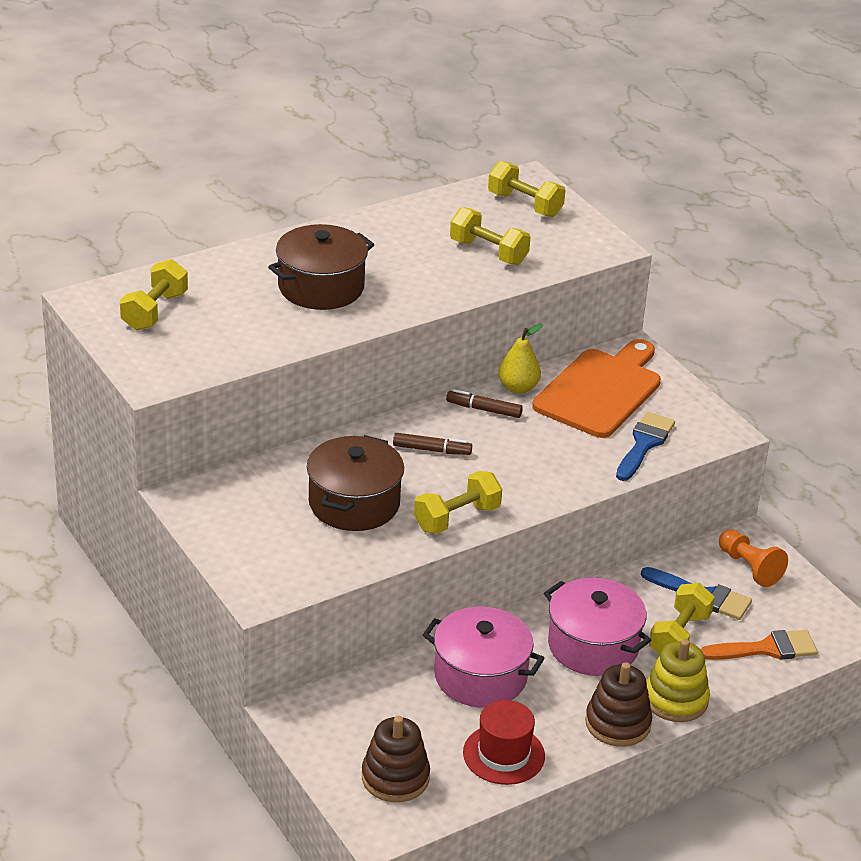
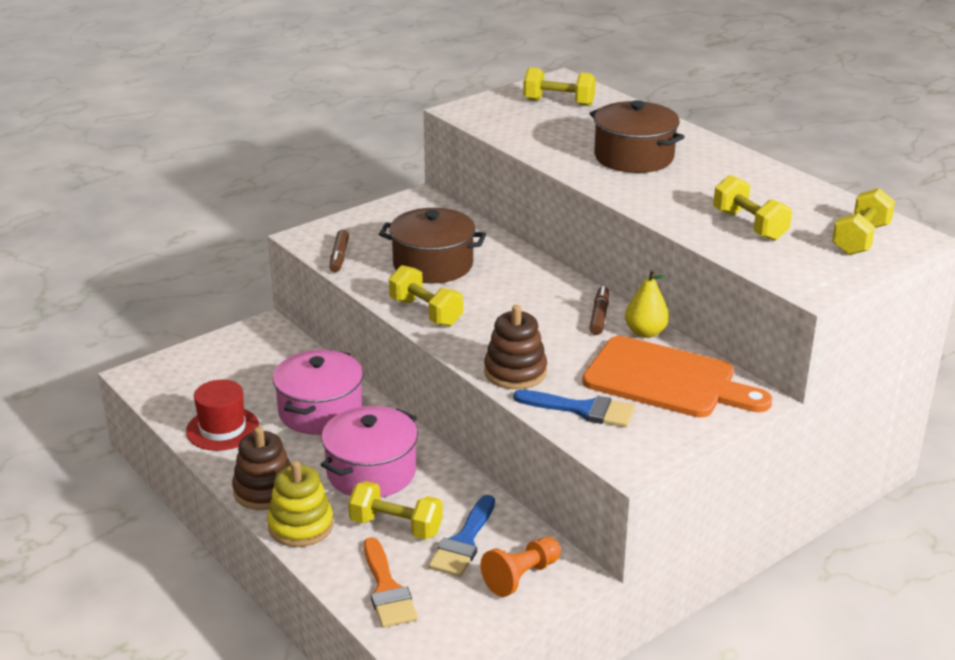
camera: 85 degrees right, 5 degrees down
(395, 778) = (195, 378): brown stacking toy -> brown stacking toy (515, 372)
(431, 450) = (523, 294): brown marker -> brown marker (339, 256)
(488, 252) = (749, 225): yellow dumbbell -> yellow dumbbell turned 60 degrees counterclockwise

